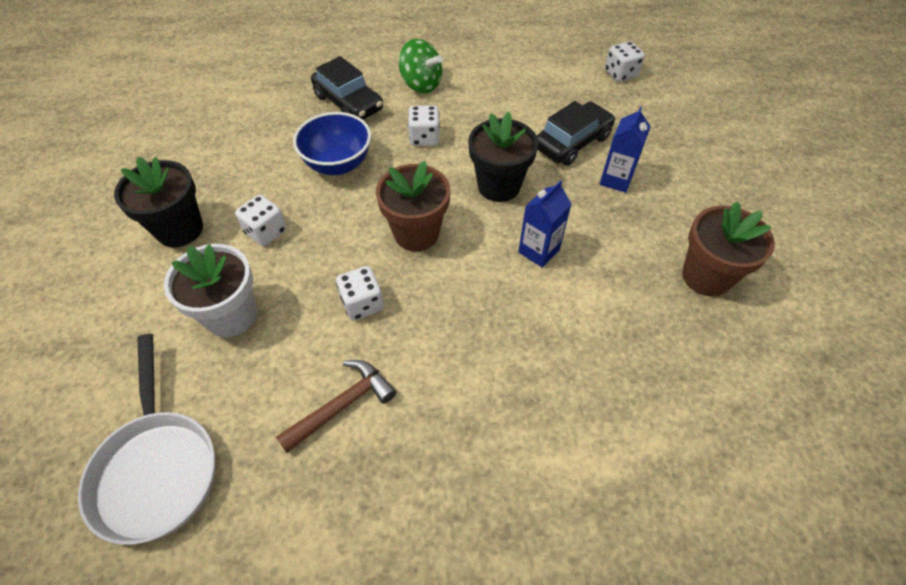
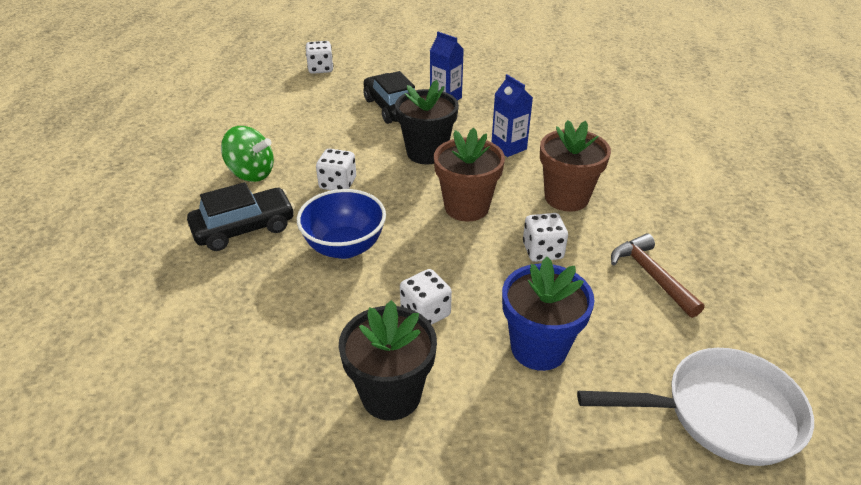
camera: 75 degrees left, 15 degrees down
(231, 315) = (539, 348): white flower pot -> blue flower pot
(421, 84) = (251, 173): green spinning top -> green spinning top turned 60 degrees clockwise
(706, 276) = (552, 87): brown flower pot -> brown flower pot (566, 198)

